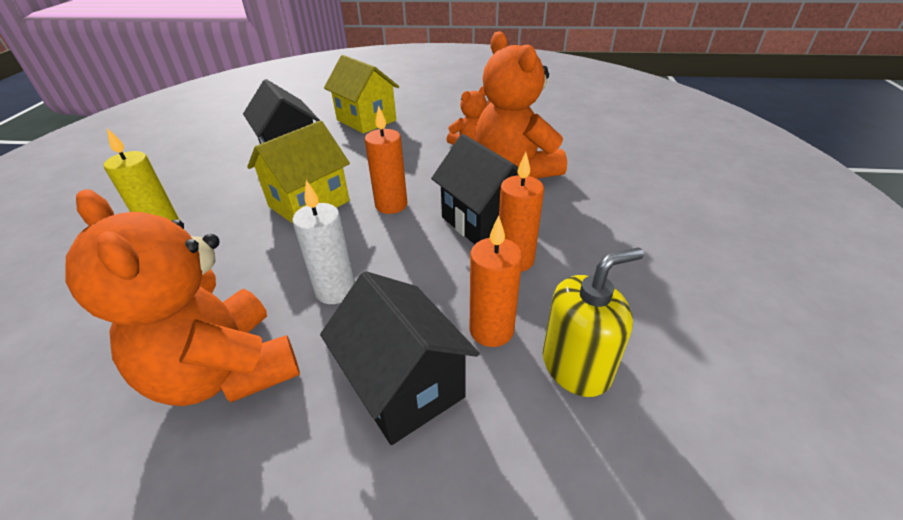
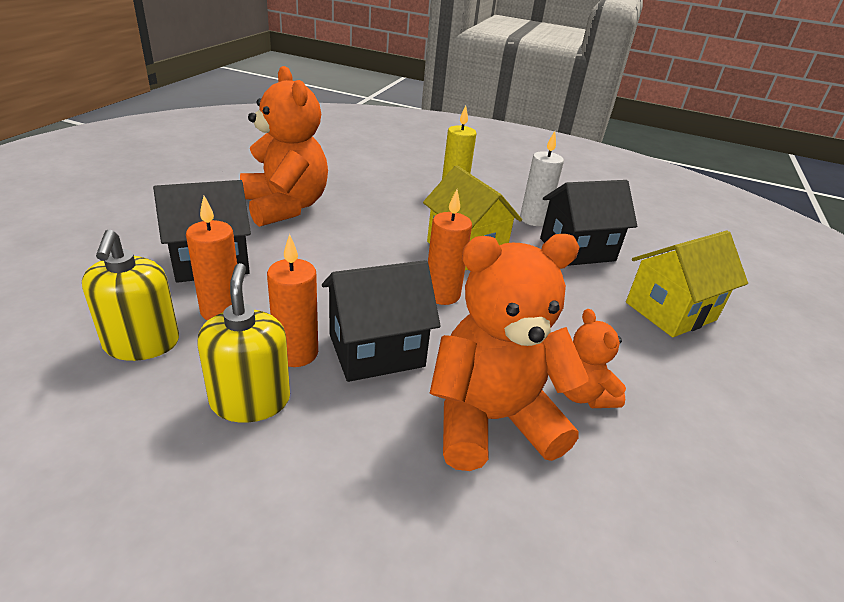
camera: 100 degrees right, 5 degrees down
(225, 371) = (285, 207): orange teddy bear -> orange teddy bear turned 90 degrees clockwise
(335, 290) = (330, 249): white candle -> white candle (533, 220)
(580, 266) = (250, 400): none -> yellow soap dispenser

